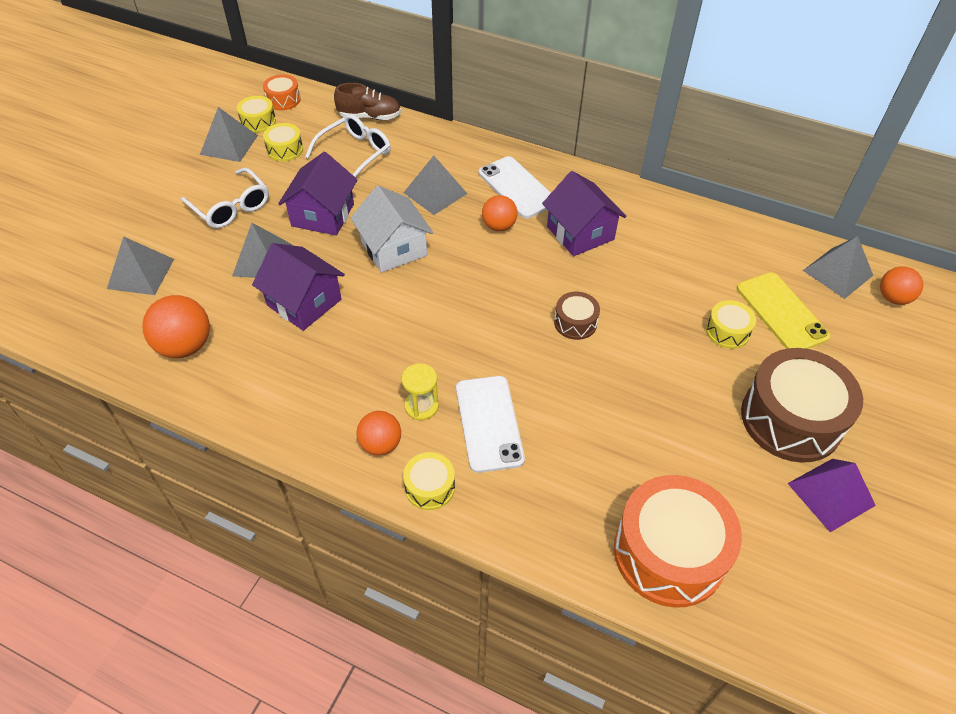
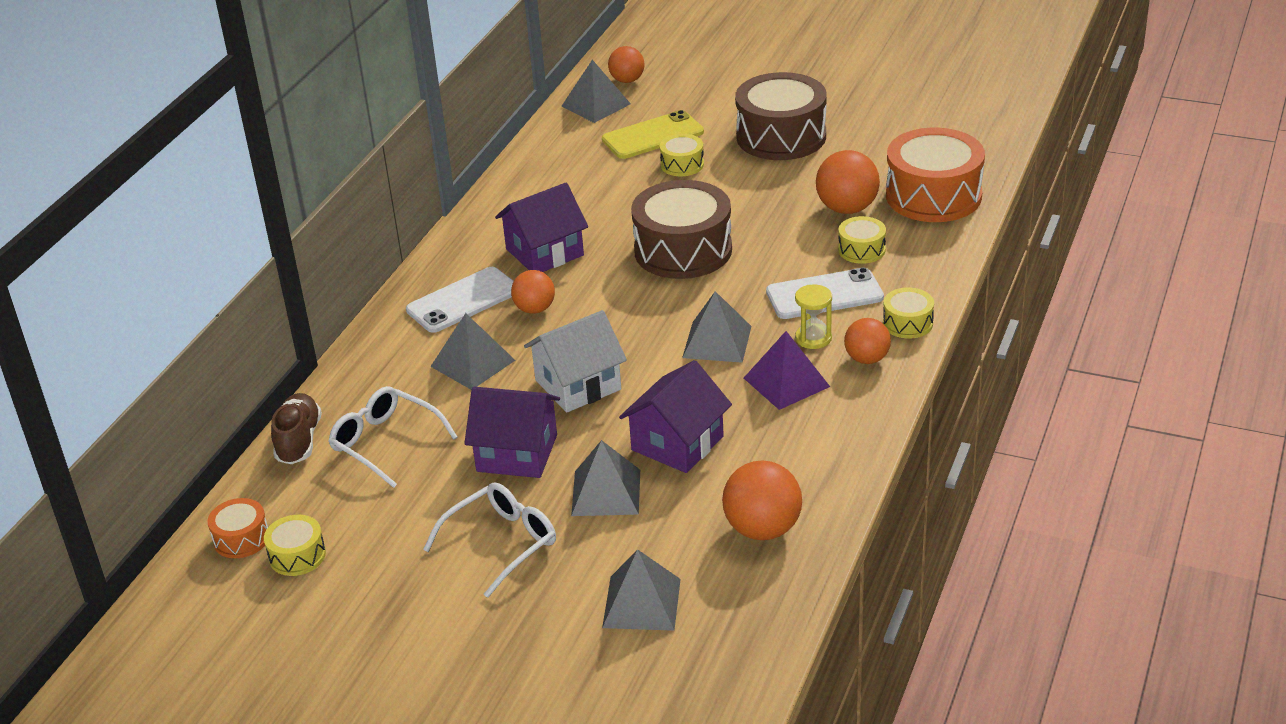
camera: 90 degrees left, 15 degrees down
(229, 145) = (354, 576): grey pyramid -> grey pyramid (717, 341)
(285, 150) = (372, 514): yellow drum -> yellow drum (861, 250)
(575, 322) = (683, 250): brown drum -> brown drum, size x2.11
(643, 462) = (847, 208): none -> orange ball
(831, 494) = (854, 122): purple pyramid -> purple pyramid (786, 382)

